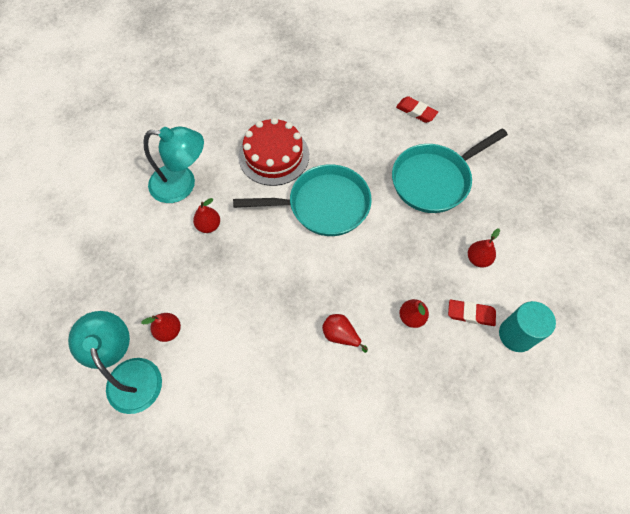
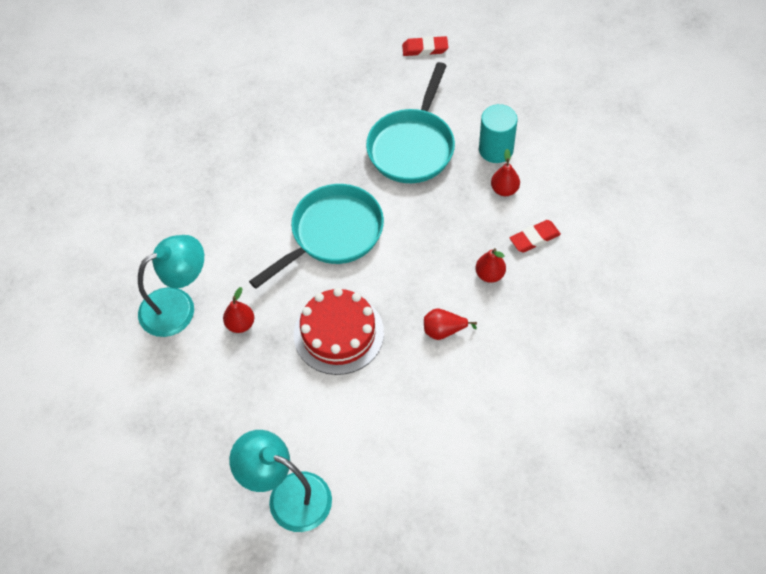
camera: 35 degrees left, 5 degrees down
(168, 330) = (289, 437): red pear -> none
(274, 155) = (244, 220): red cake -> red cake (338, 333)
(416, 112) = (344, 94): red eraser -> red eraser (425, 49)
(516, 335) = (582, 230): turquoise cylinder -> turquoise cylinder (496, 149)

